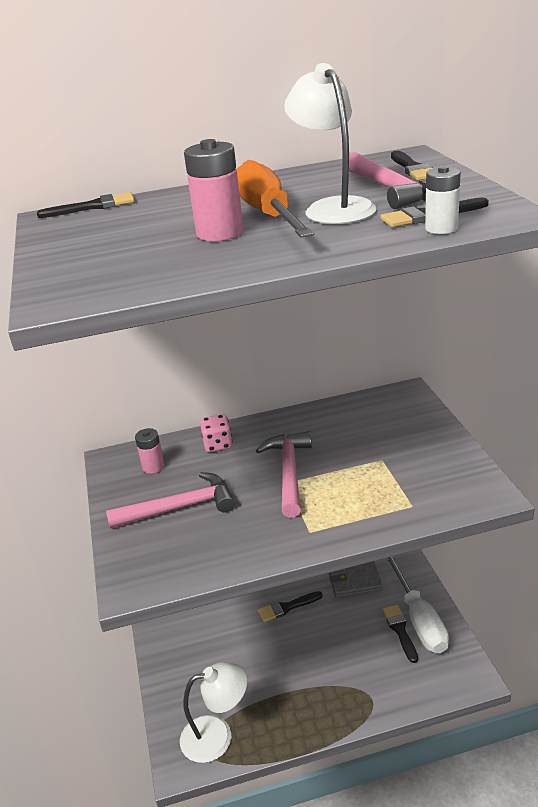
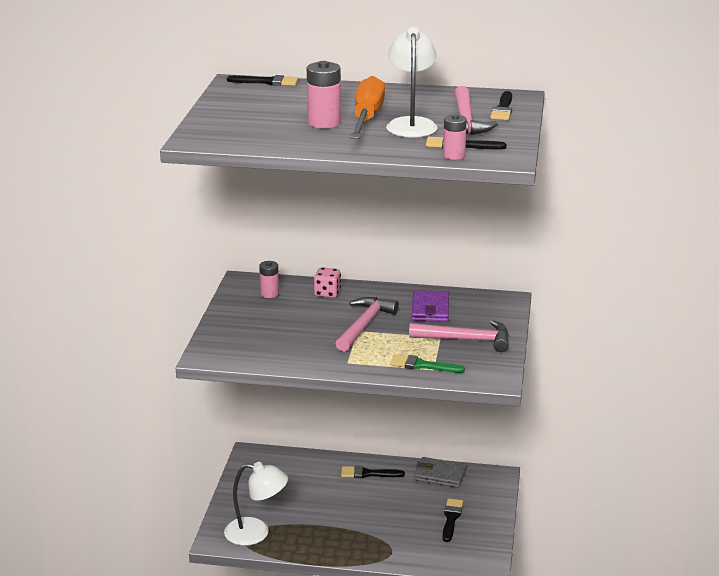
camera: 20 degrees right, 5 degrees down
(179, 507) = (269, 323): pink hammer -> pink hammer (466, 340)
(342, 429) = (430, 309): none -> purple wallet
(396, 505) = (422, 365): none -> green brush
(419, 619) = (474, 516): white screwdriver -> none
(441, 228) = (454, 155): white battery -> pink battery

